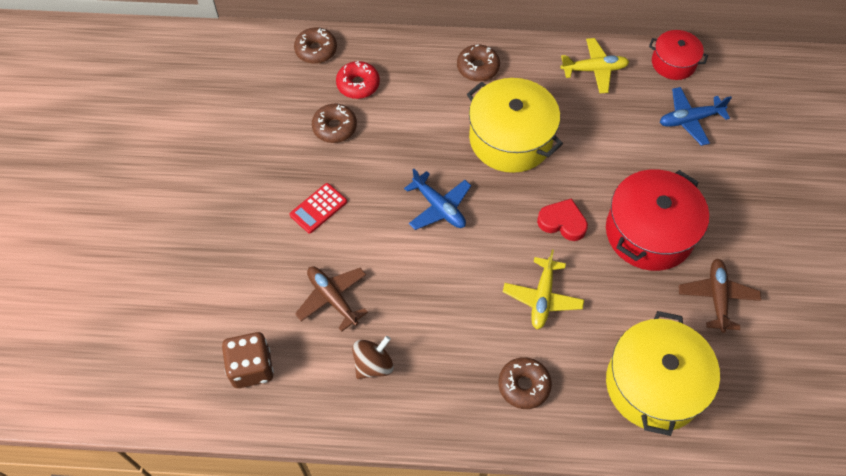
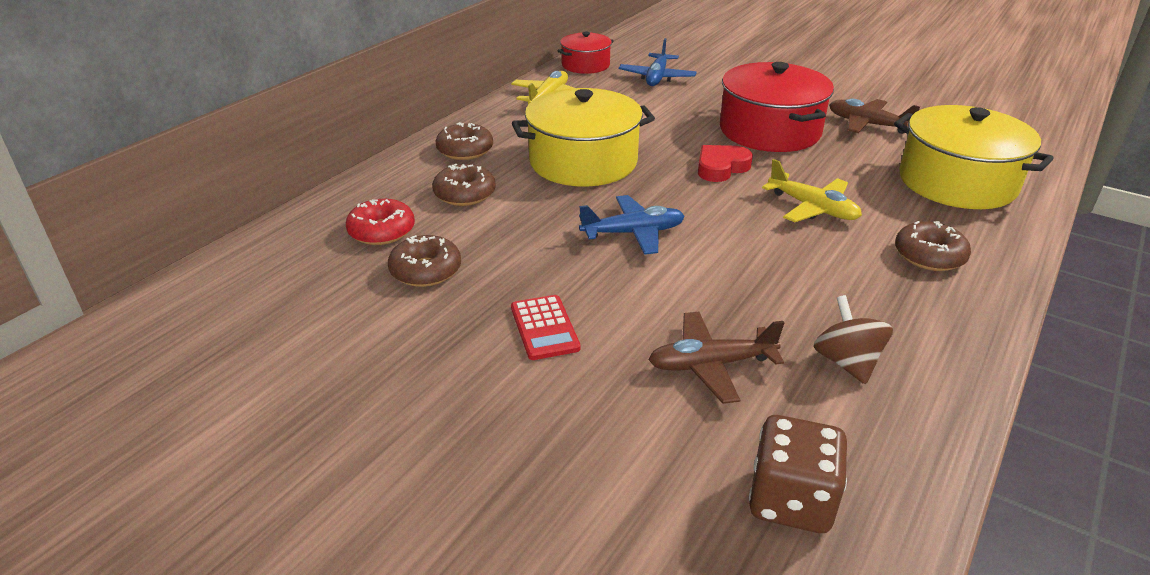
camera: 60 degrees left, 25 degrees down
(316, 50) = (281, 245): brown donut -> brown donut (464, 194)

